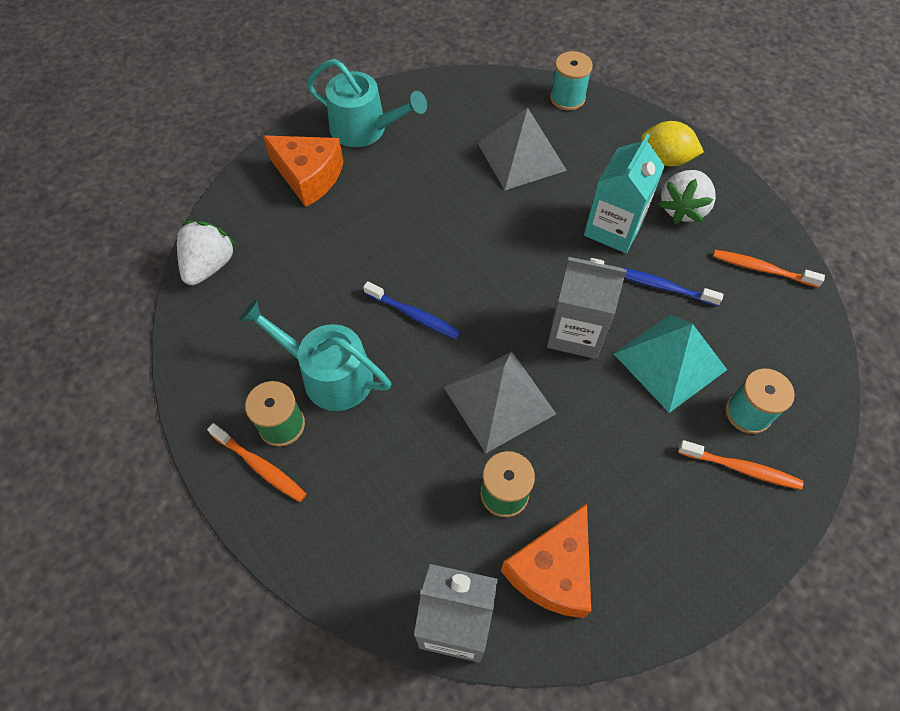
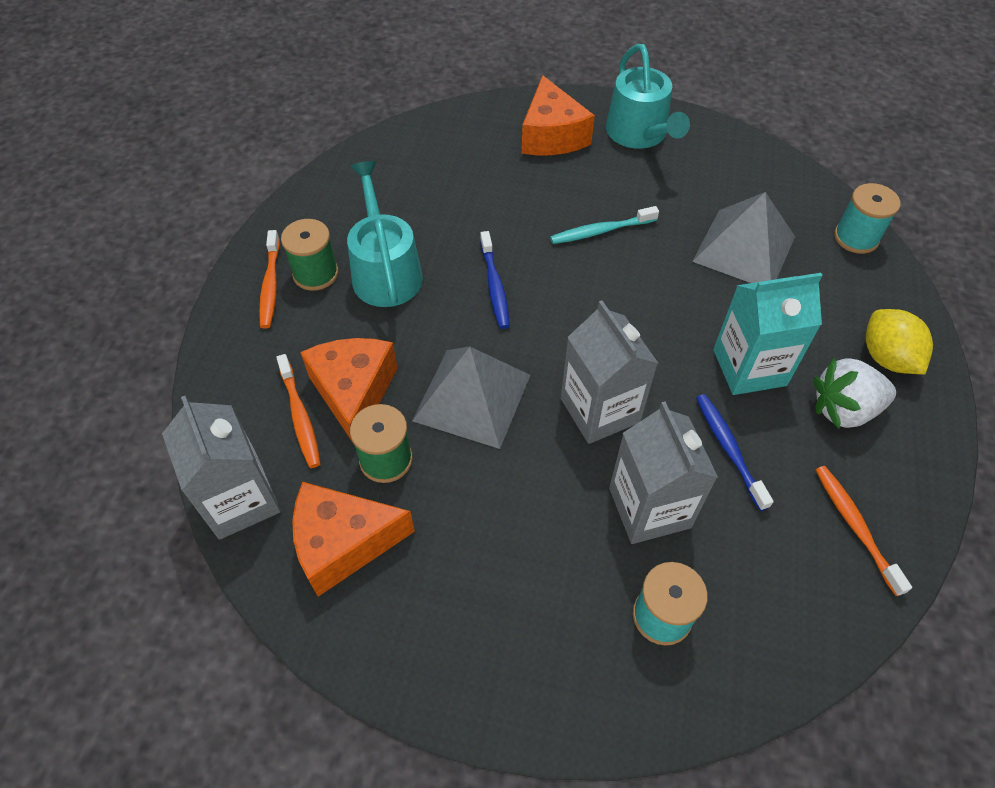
camera: 50 degrees right, 5 degrees down
(209, 265) = (409, 140): white strawberry -> none
(426, 475) = (354, 393): none -> orange cheese
(429, 217) = (601, 231): none -> turquoise toothbrush
(670, 361) = (649, 507): turquoise pyramid -> grey carton
(741, 468) = (591, 646): orange toothbrush -> orange toothbrush (300, 416)

